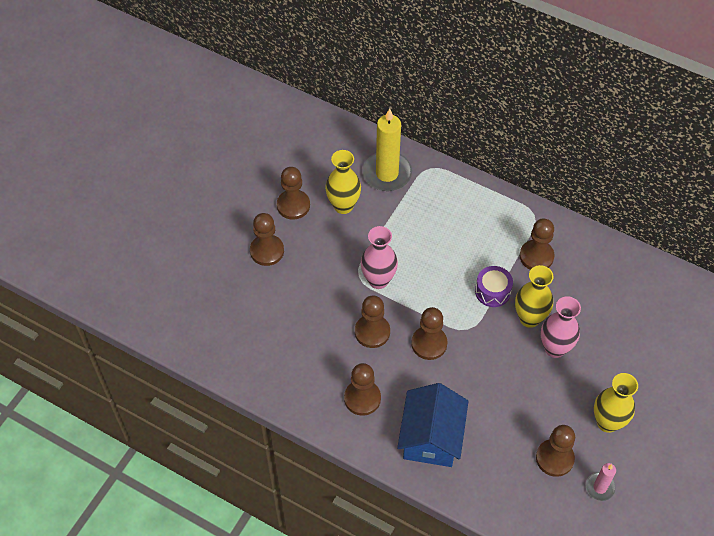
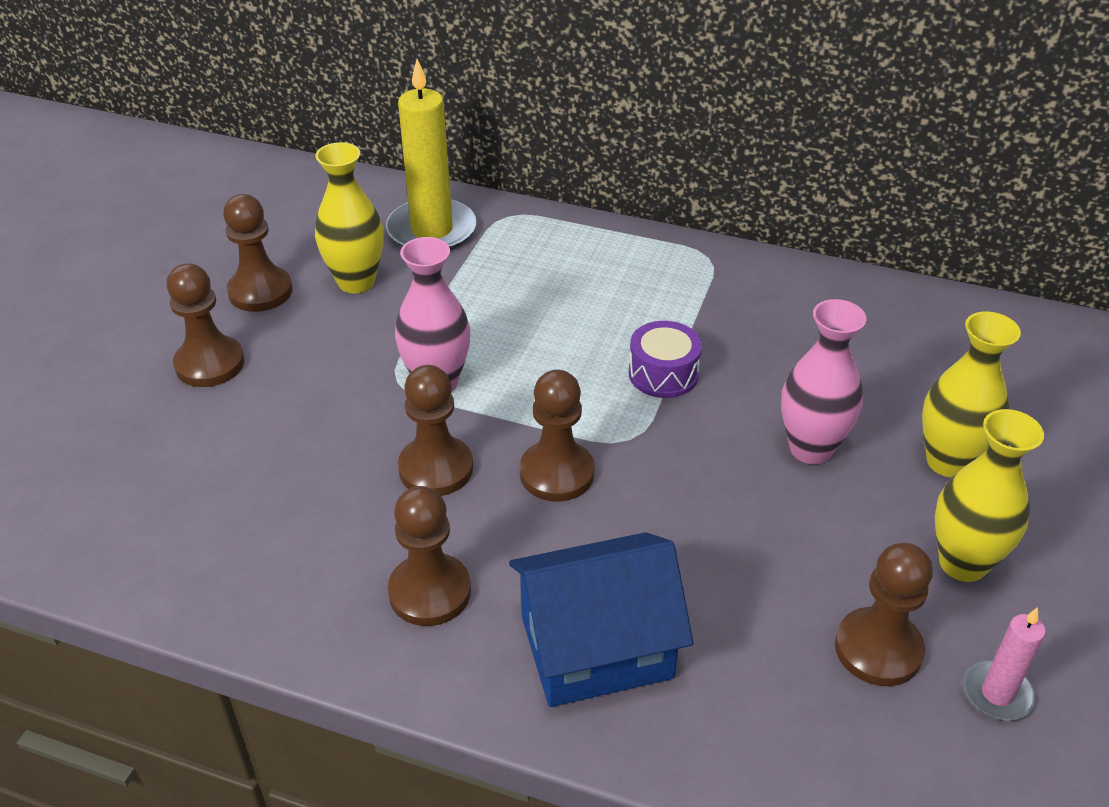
camera: 10 degrees left, 15 degrees down
(431, 437) = (596, 647): blue house -> blue house turned 75 degrees clockwise
(529, 318) = (746, 407): yellow vase -> yellow vase (948, 461)
(536, 256) = (730, 313): brown pawn -> none

